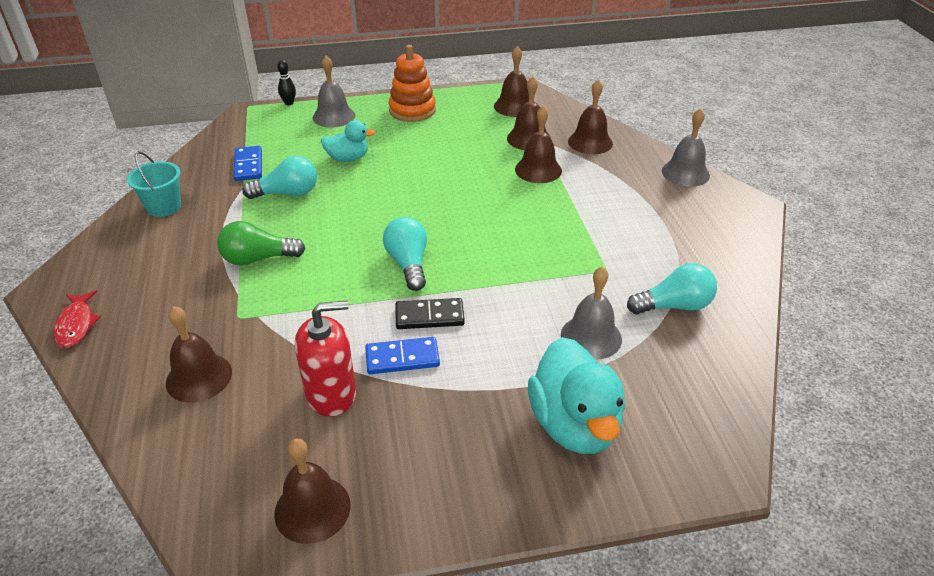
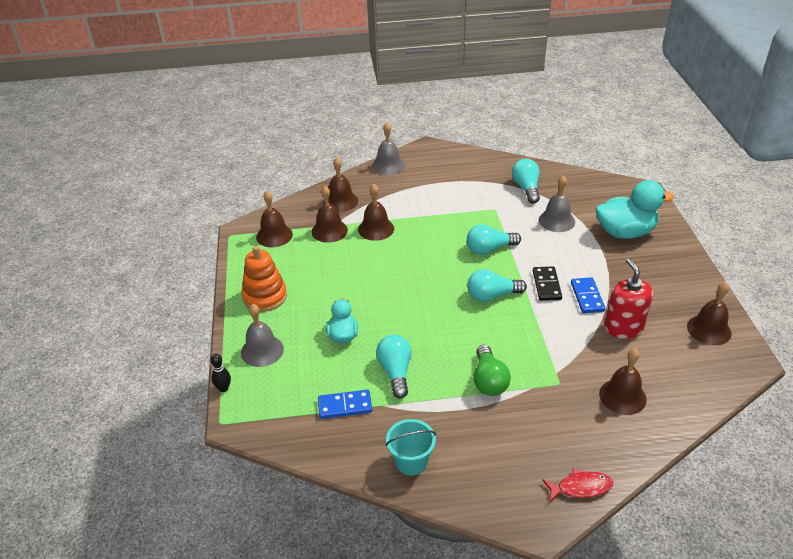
camera: 85 degrees left, 0 degrees up
(507, 263) = (489, 249): none -> turquoise light bulb

